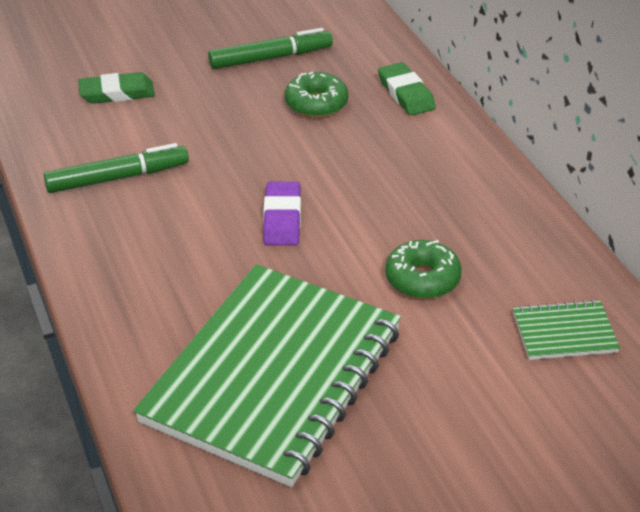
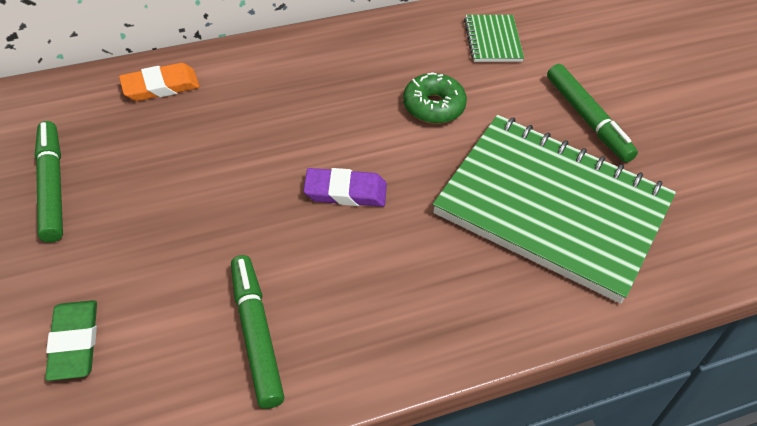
camera: 90 degrees left, 10 degrees up
(316, 104) = (158, 154): green donut -> none
(406, 94) = (160, 86): green eraser -> orange eraser
(431, 421) = (587, 119): none -> green marker

